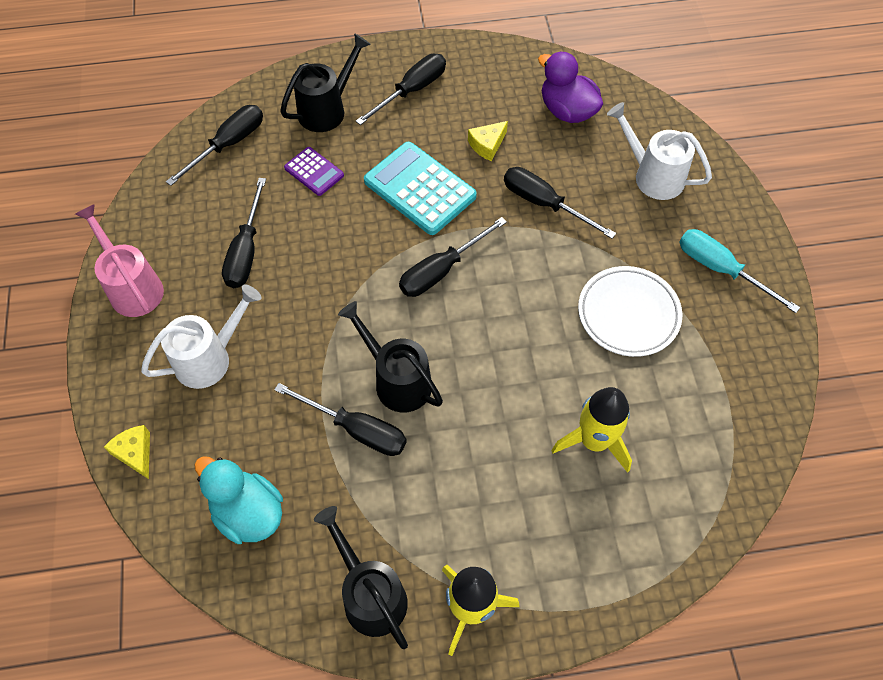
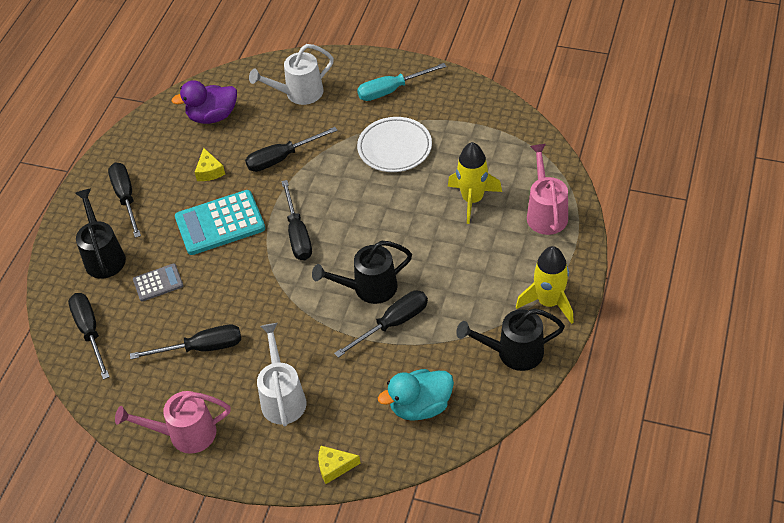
camera: 60 degrees left, 10 degrees down
(246, 251) = (202, 348): black screwdriver -> black screwdriver turned 45 degrees counterclockwise
(314, 172) = (158, 283): purple calculator -> grey calculator
(621, 544) = (545, 212): none -> pink watering can

